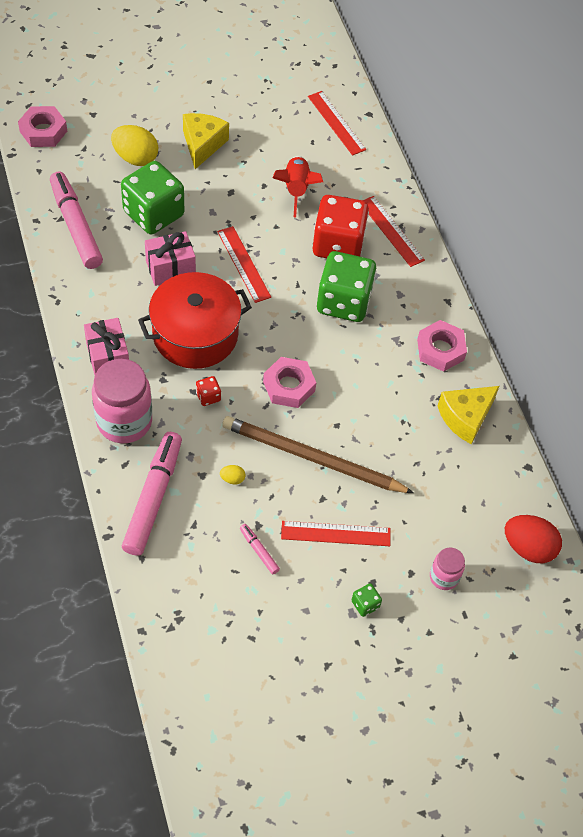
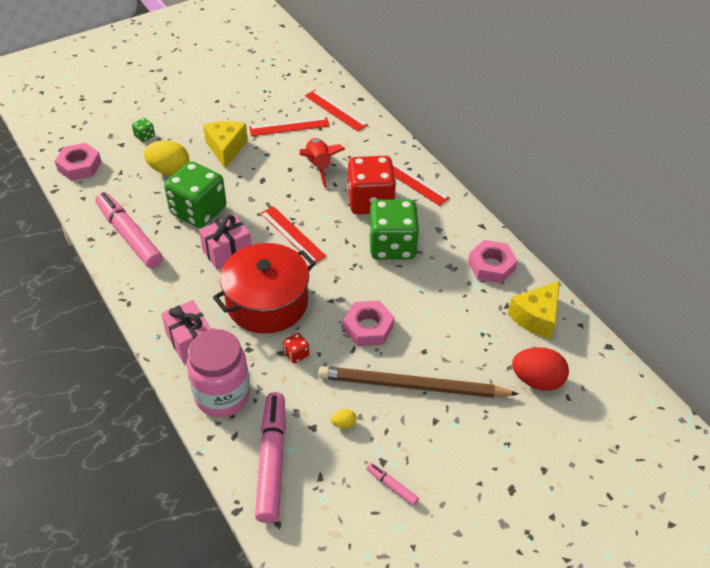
camera: 10 degrees left, 10 degrees down
(336, 533) = (459, 450): red ruler -> red ruler (289, 126)
(365, 604) = (513, 511): green dice -> green dice (144, 136)
(444, 577) = (576, 465): pink jar -> none
(528, 547) = (640, 418): red egg -> red egg (537, 380)

